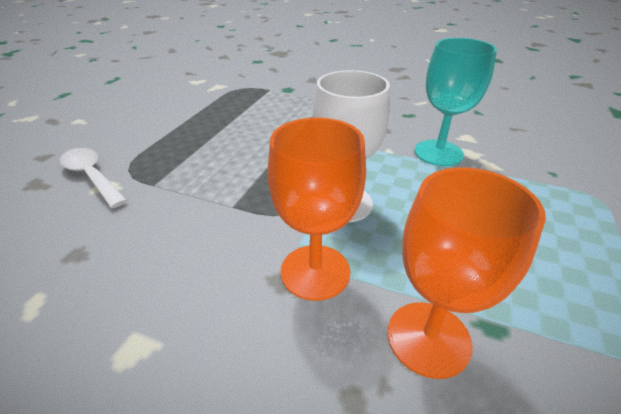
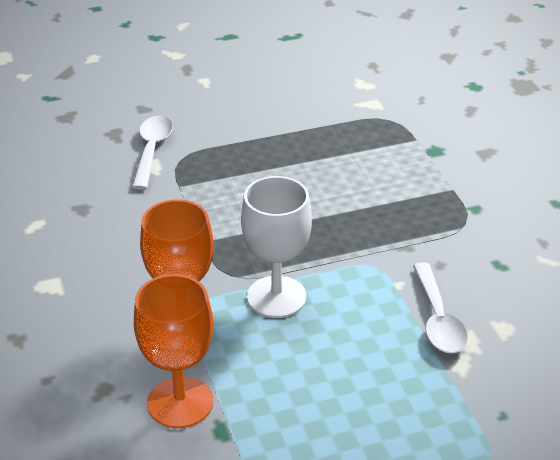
camera: 50 degrees right, 0 degrees up
(438, 153) = (438, 319): turquoise goblet -> white spoon

